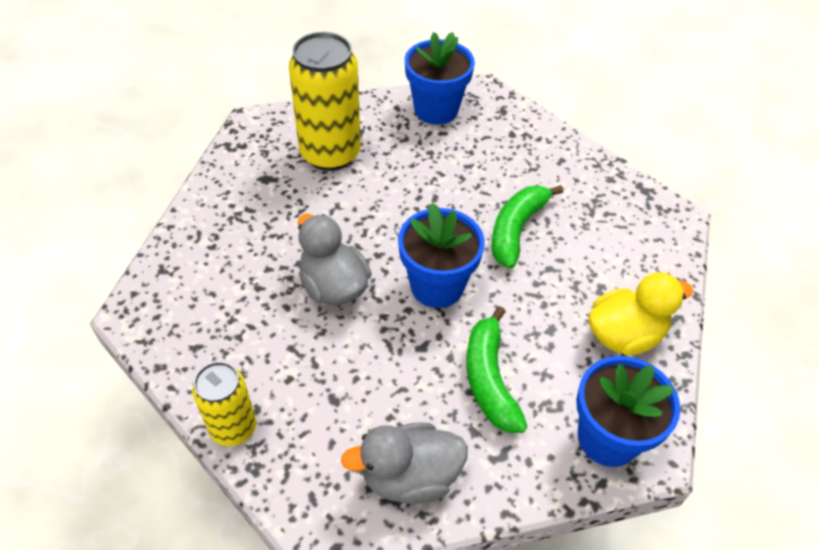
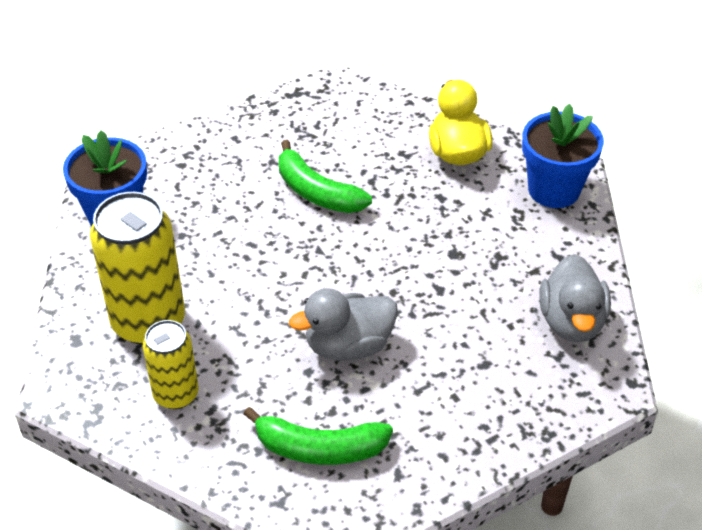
camera: 75 degrees left, 5 degrees down
(233, 427) = (502, 447): yellow can -> yellow can (176, 394)
(437, 286) = (370, 265): blue flower pot -> none
(489, 379) = (484, 249): green banana -> green banana (319, 448)

